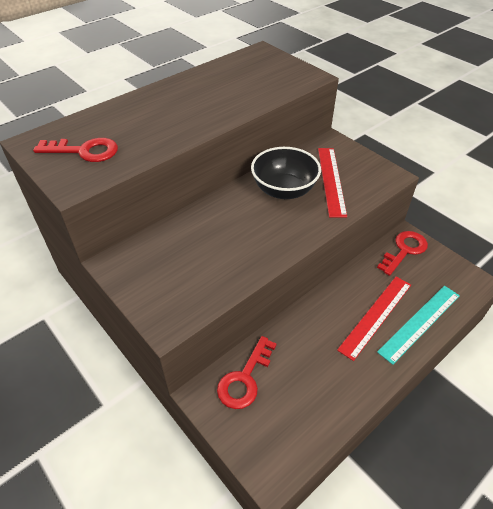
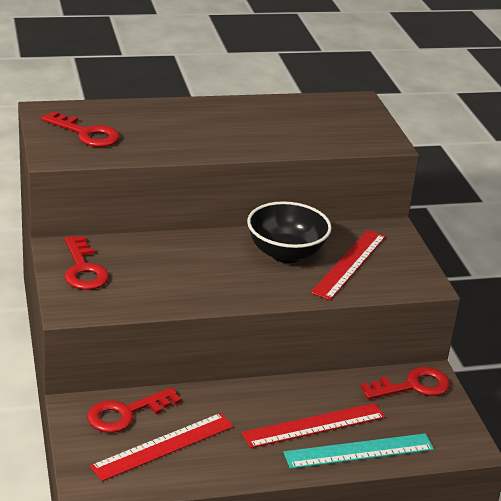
camera: 25 degrees right, 15 degrees down
(148, 275) = (83, 269): none -> red key
(295, 395) = (163, 446): none -> red ruler

